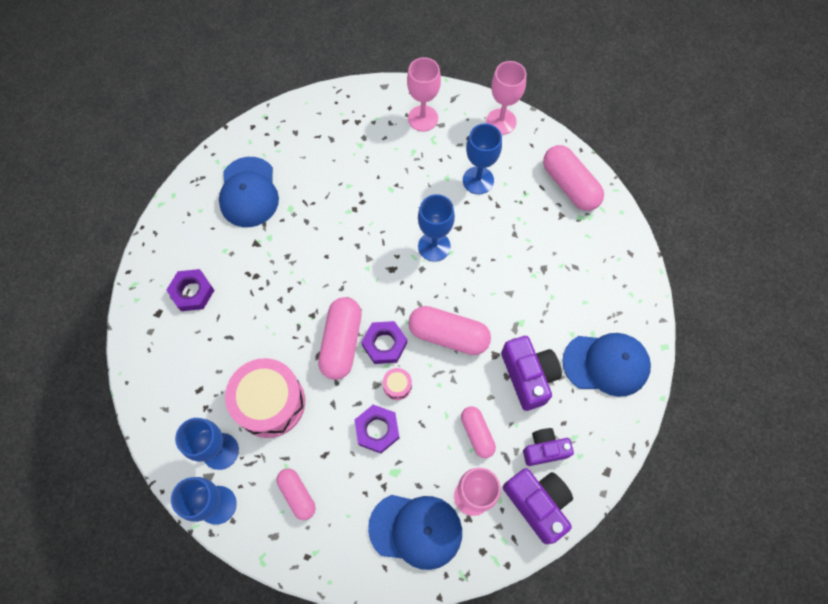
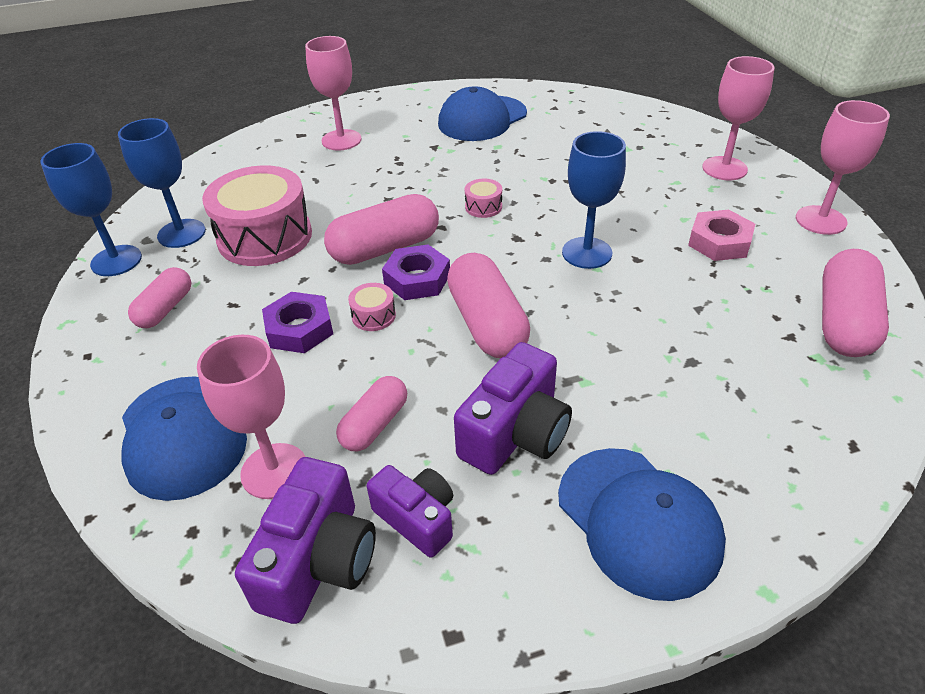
camera: 55 degrees right, 25 degrees down
(192, 292) = (341, 140): purple nut -> pink goblet
(348, 264) = (483, 207): none -> pink drum
(478, 180) = (719, 242): blue goblet -> pink nut

